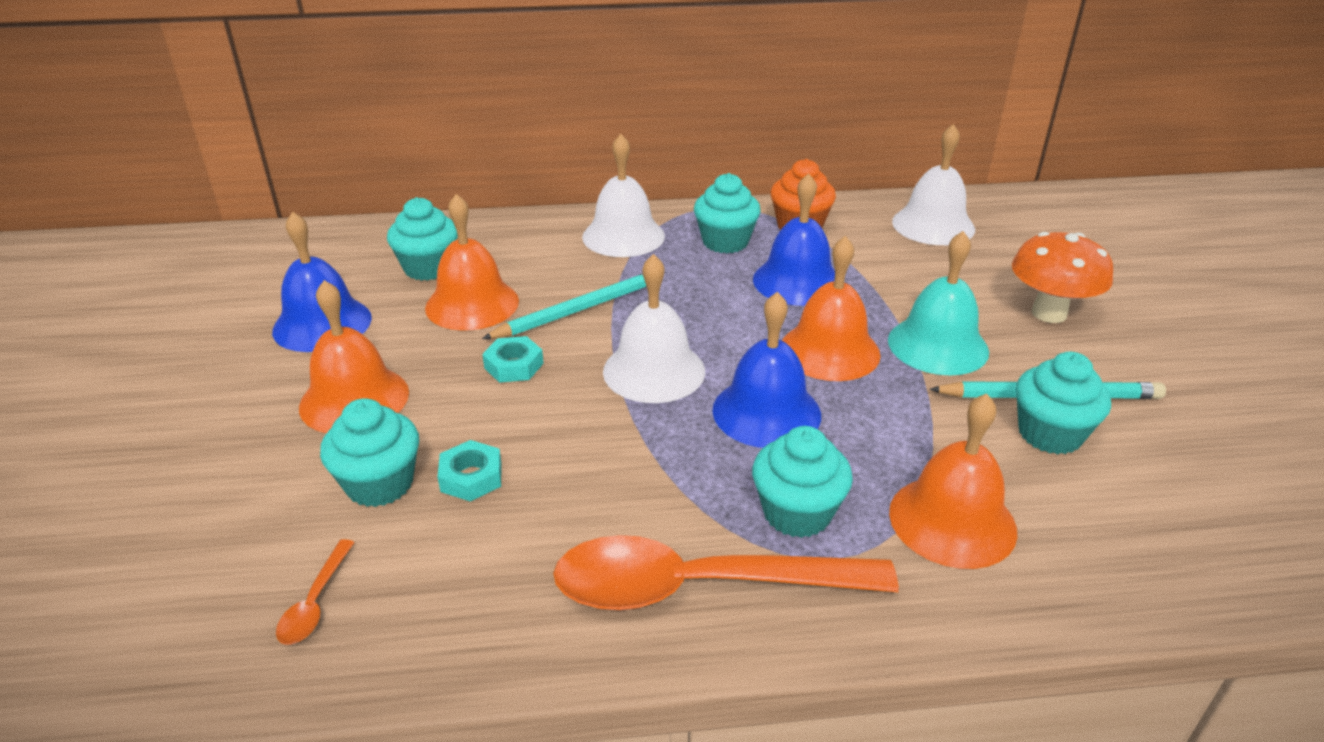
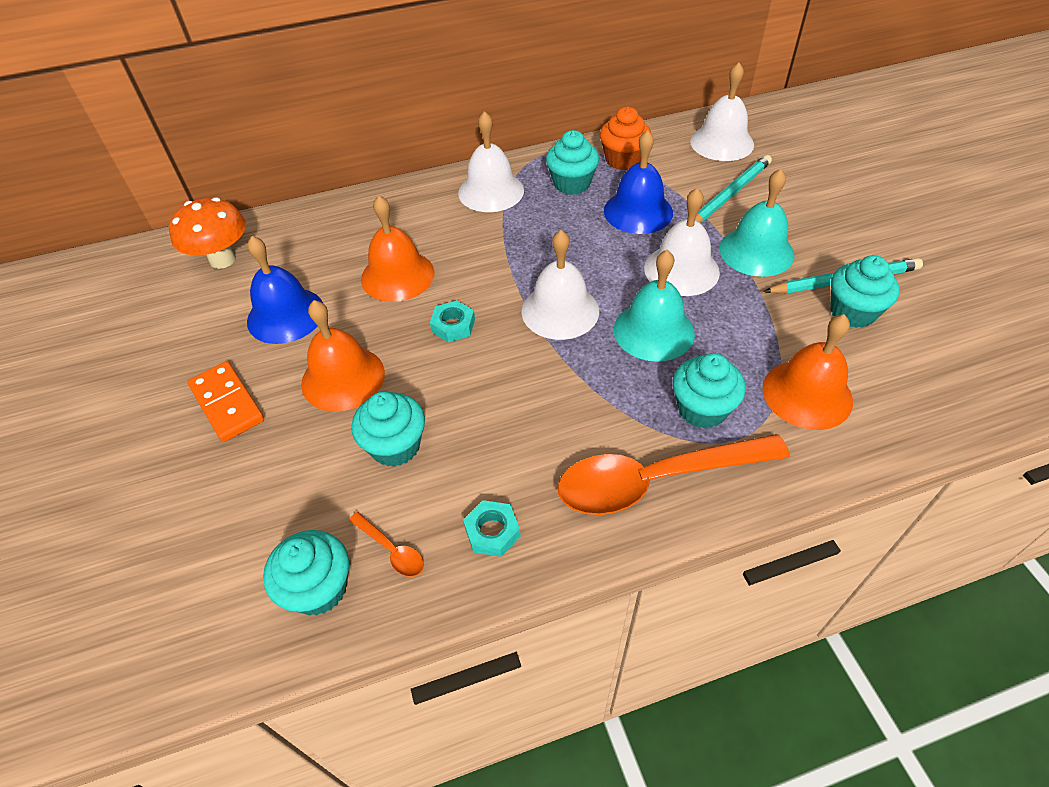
camera: 10 degrees left, 15 degrees up
(207, 403) = (227, 403): none -> orange domino
(315, 602) = (391, 550): orange spoon -> orange spoon turned 45 degrees counterclockwise
(428, 268) = (348, 248): turquoise cupcake -> turquoise cupcake (319, 588)
(471, 477) = (461, 427): turquoise nut -> turquoise nut (492, 531)
(579, 310) = (483, 266): turquoise pencil -> turquoise pencil (729, 195)
(766, 412) = (653, 331): blue bell -> turquoise bell
(829, 350) = (681, 270): orange bell -> white bell
(1049, 313) = (825, 209): orange mushroom -> orange mushroom (222, 260)

